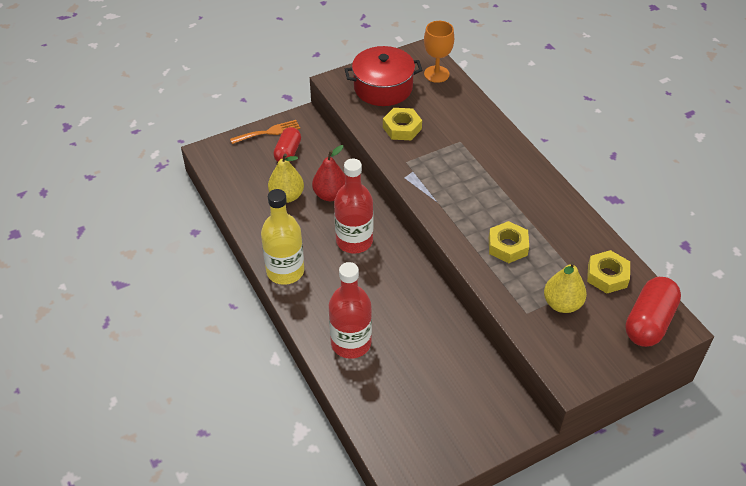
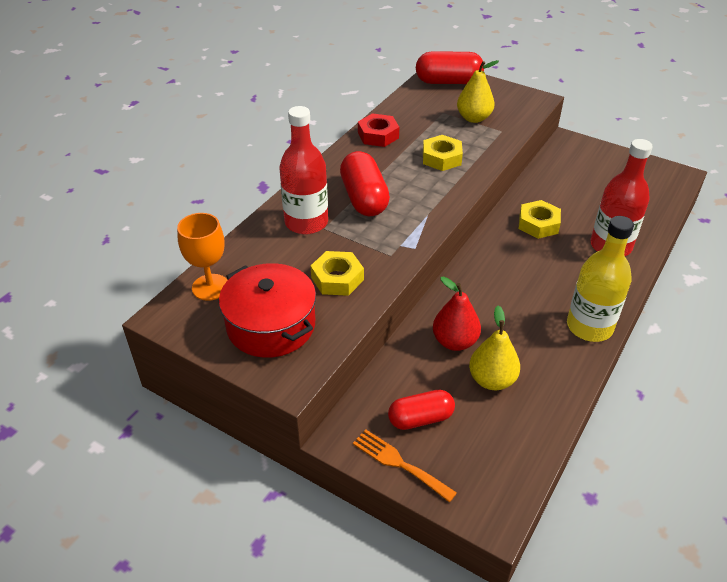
camera: 120 degrees left, 5 degrees down
(354, 241) = (499, 293): red bottle -> red bottle (306, 222)
(481, 175) = (364, 198): none -> red capsule
(570, 221) = (378, 135): none -> red nut
(607, 276) = (422, 106): yellow nut -> yellow nut (538, 224)

